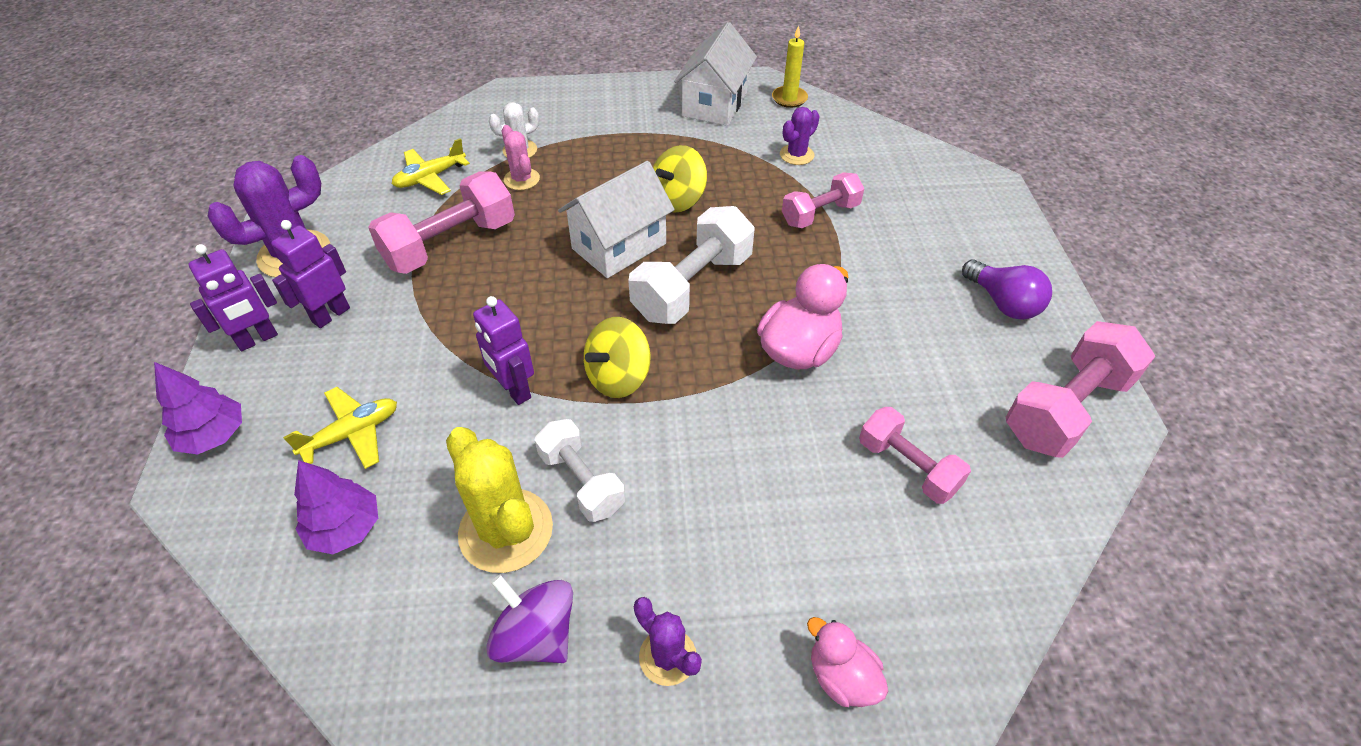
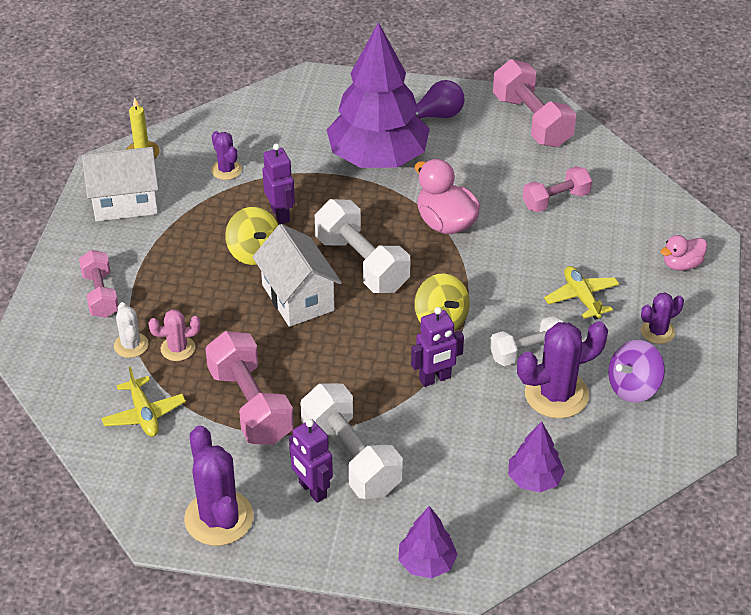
camera: 75 degrees left, 5 degrees down
(257, 339) = (325, 540): purple robot -> purple robot (280, 214)
(352, 434) = (450, 475): yellow plane -> yellow plane (581, 297)
(379, 337) = (351, 457): none -> white dumbbell
(506, 530) = (556, 394): yellow cactus -> purple cactus
(714, 104) = (125, 202): white house -> white house turned 45 degrees counterclockwise
(820, 214) = (308, 176): pink dumbbell -> pink dumbbell (100, 295)
(885, 265) = (378, 158): none -> purple tree

